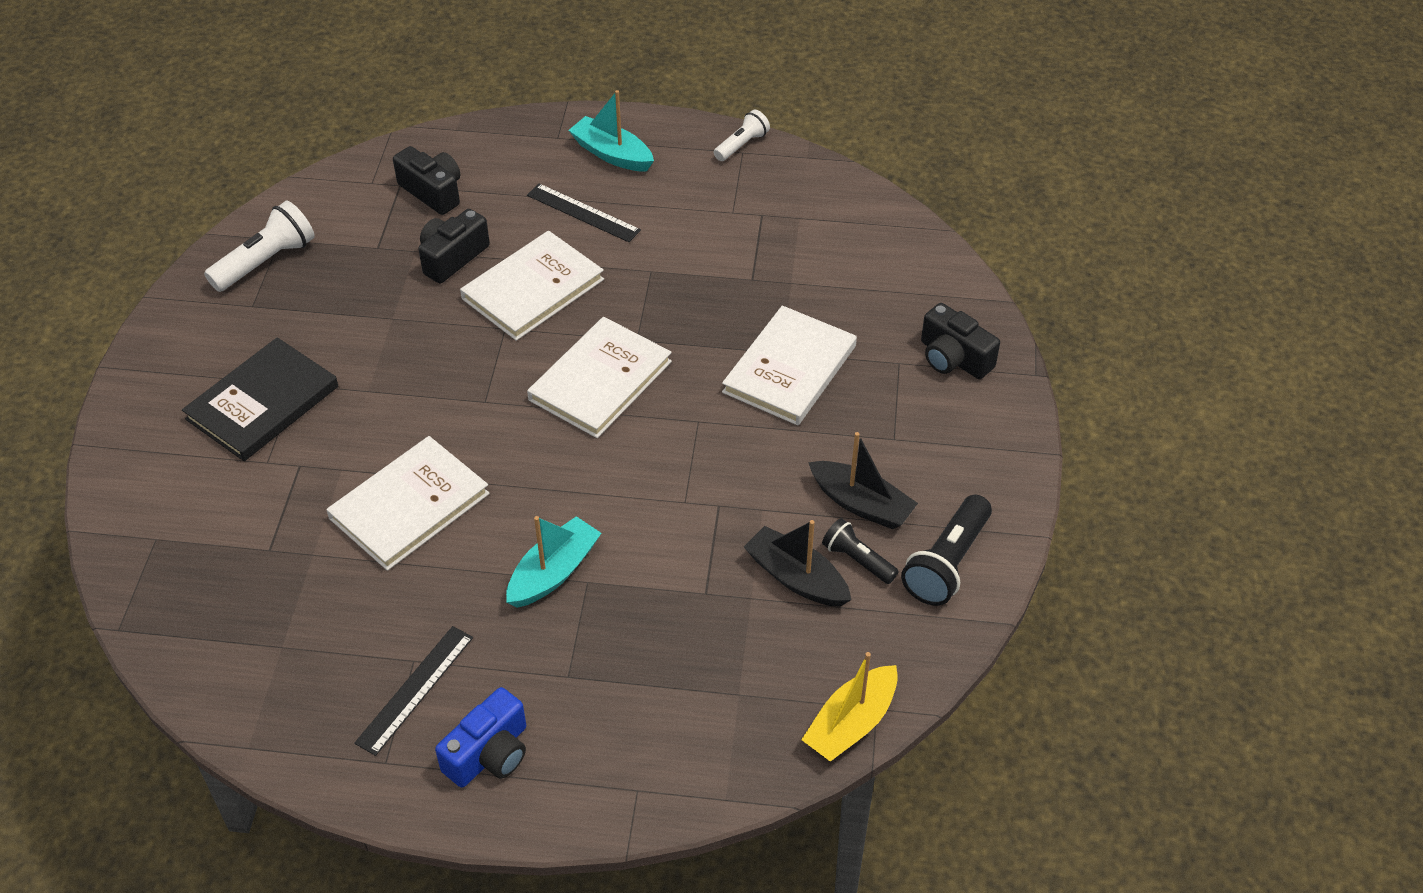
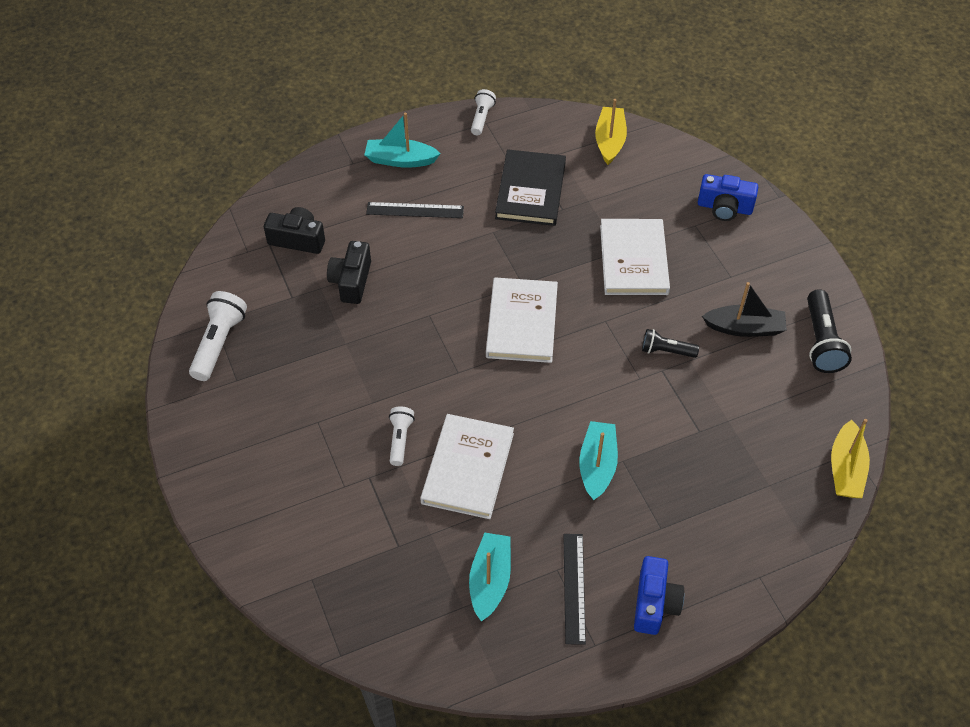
camera: 30 degrees left, 5 degrees up
(262, 403) = (305, 446): black book -> black book (530, 190)
(332, 634) = (490, 581): none -> turquoise boat
(364, 442) = (400, 439): none -> white flashlight
(533, 289) = (425, 279): white book -> none
(796, 578) = (745, 394): black boat -> none
(857, 560) = (770, 365): black flashlight -> black flashlight (666, 351)
(873, 228) = (610, 141): none -> yellow boat
(953, 358) = (724, 207): black camera -> blue camera

